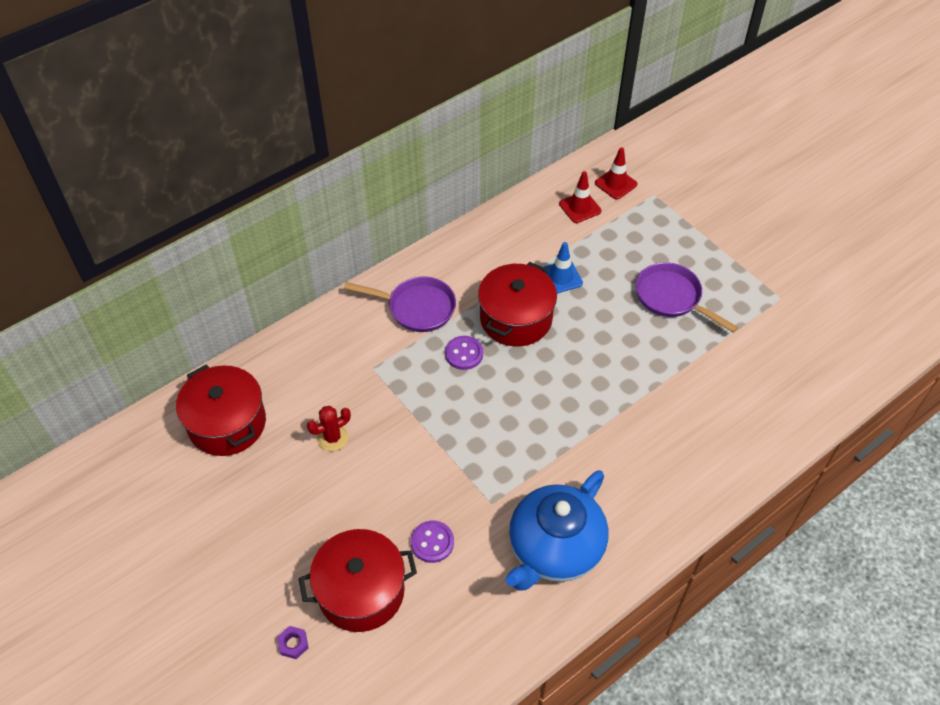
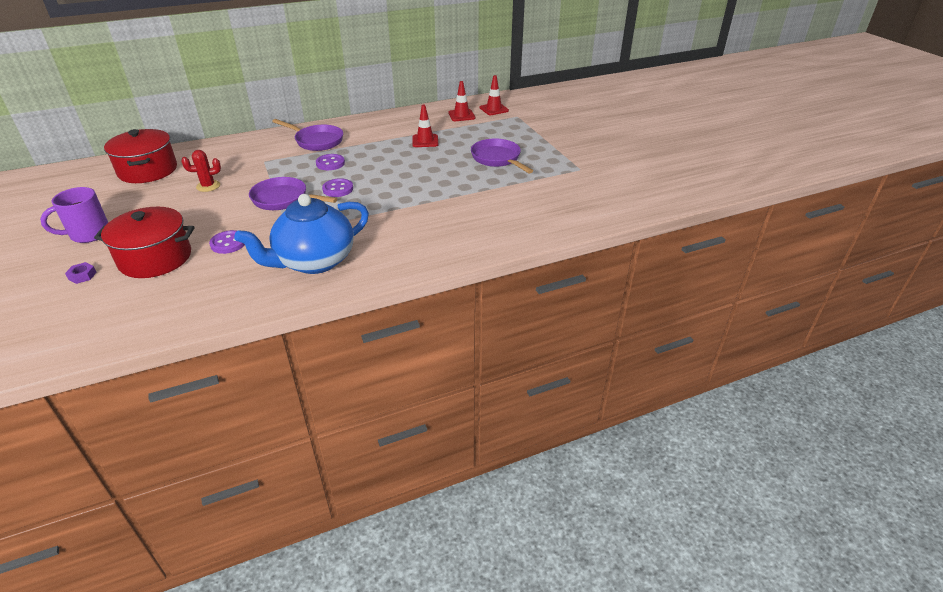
camera: 15 degrees right, 15 degrees down
(243, 568) = (88, 234): none -> purple mug
(448, 442) = (283, 199): none -> purple pan
(504, 406) = (338, 189): none -> purple button
(516, 318) = (379, 153): red pot -> none
(561, 277) = (425, 141): blue traffic cone -> red traffic cone

